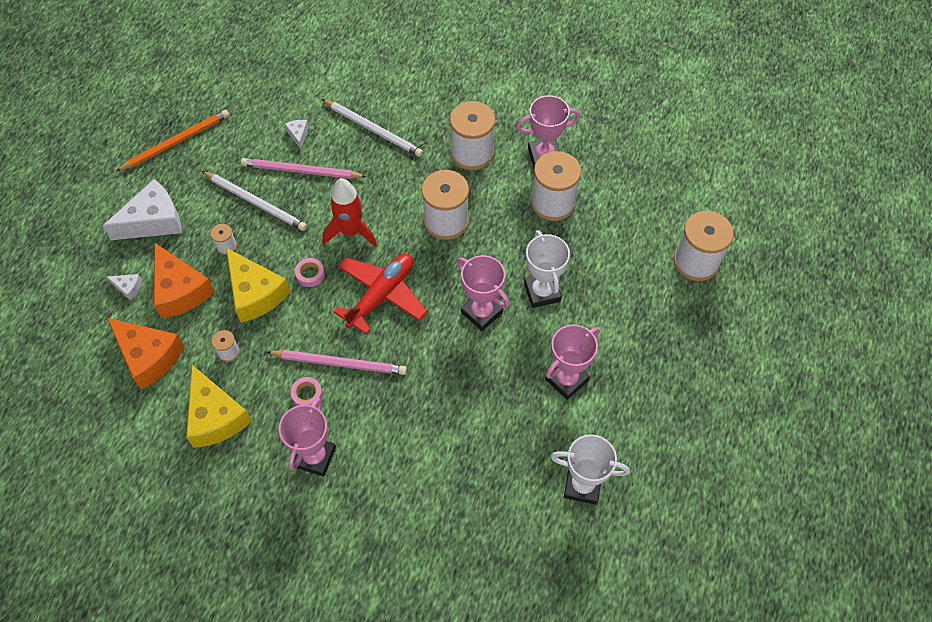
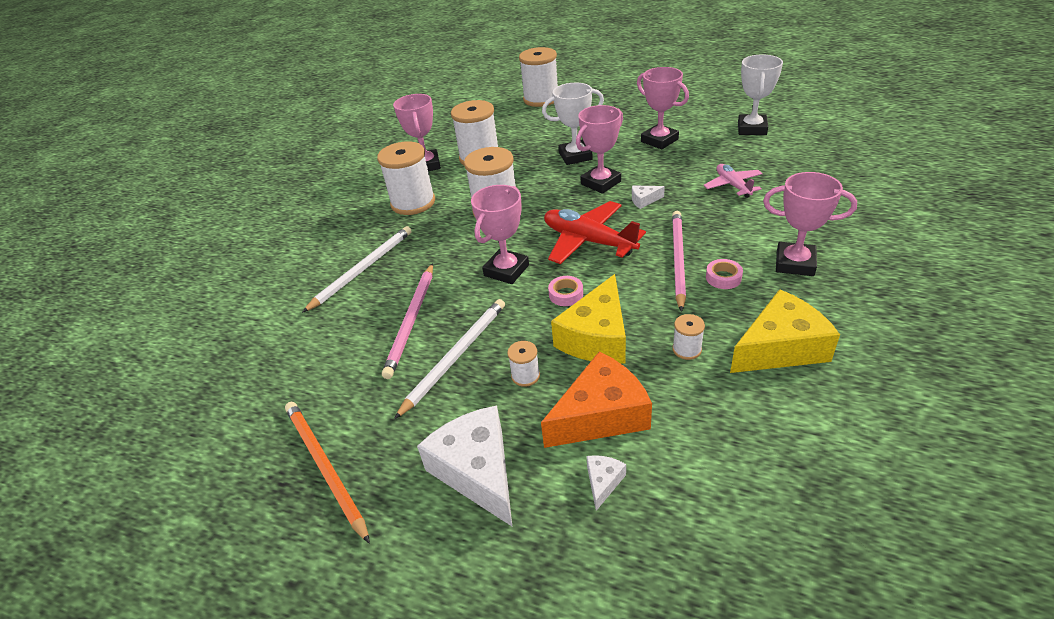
camera: 85 degrees left, 20 degrees down
(149, 356) = (715, 432): orange cheese -> none
(255, 293) = (597, 337): yellow cheese -> yellow cheese turned 150 degrees clockwise
(298, 135) = (351, 331): white cheese -> white cheese (644, 200)
(351, 232) = (506, 270): red rocket -> pink trophy
(455, 435) = (733, 185): none -> pink plane

